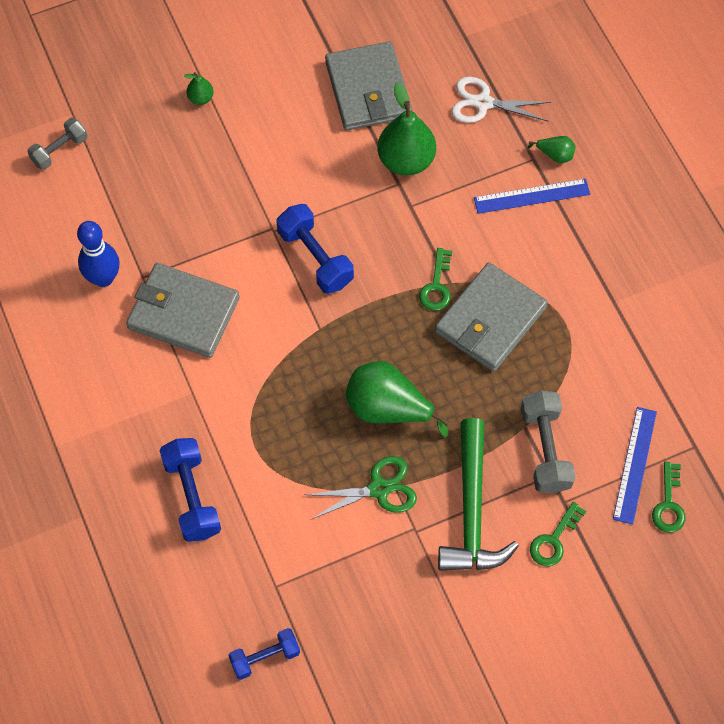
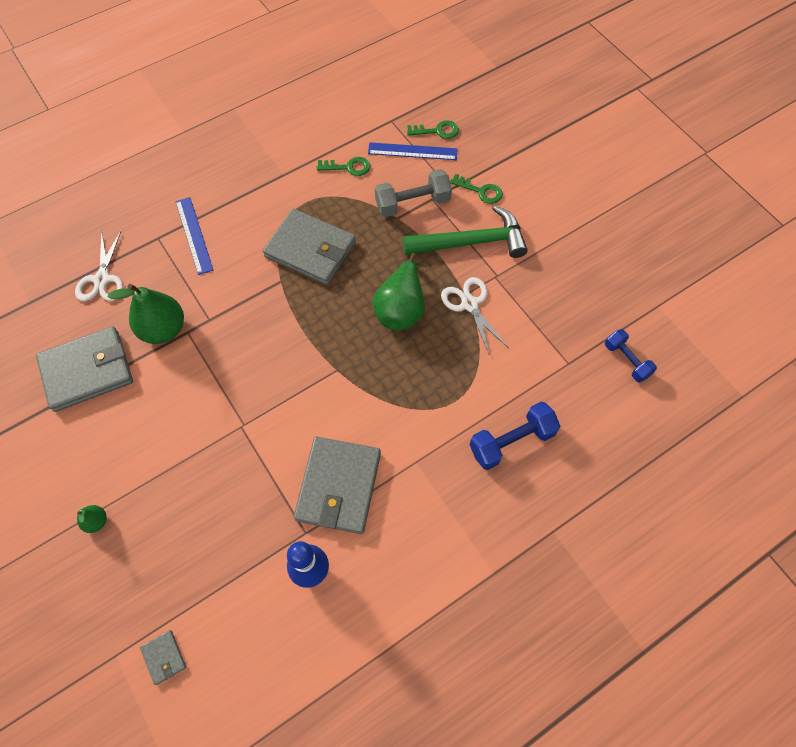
camera: 100 degrees left, 0 degrees up
(59, 150) = (164, 657): grey dumbbell -> grey wallet
(315, 258) = (268, 385): blue dumbbell -> none
(379, 489) = (470, 304): green scissors -> white scissors
(436, 286) = (285, 290): green key -> green key (348, 167)
(555, 155) = (154, 224): green pear -> none

